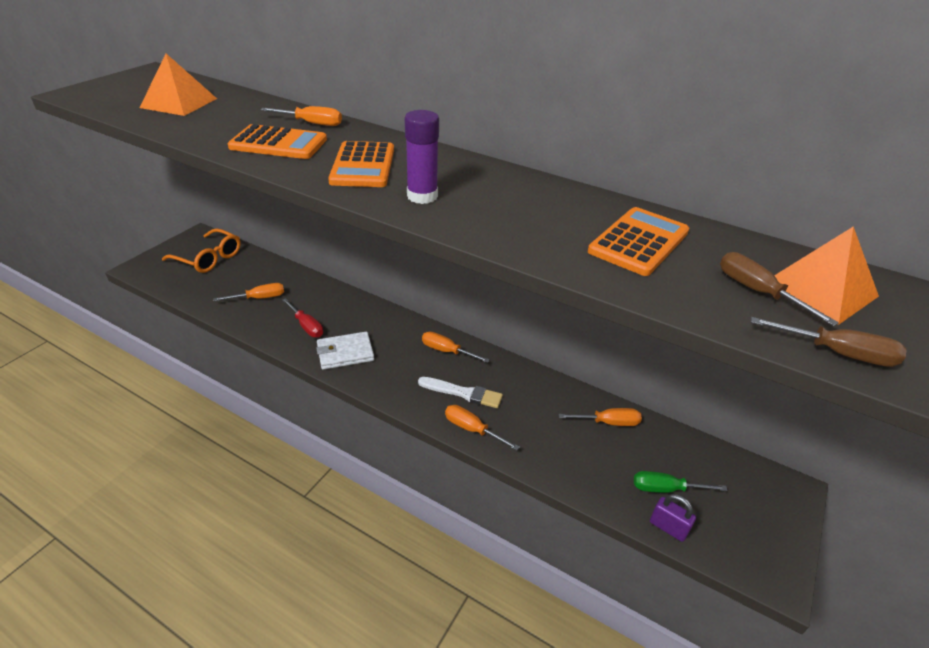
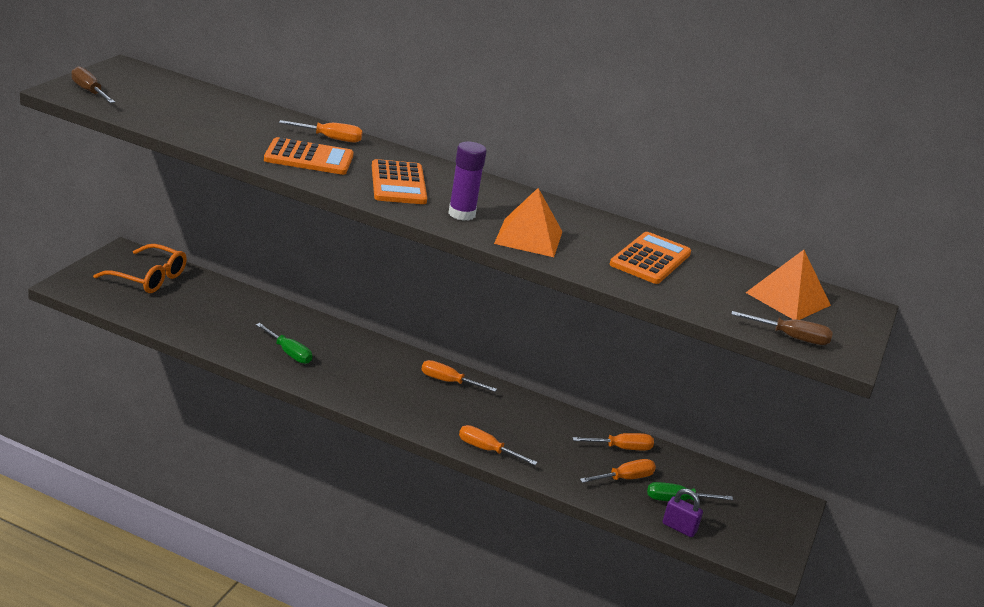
camera: 10 degrees left, 10 degrees down
(179, 103) = (183, 108): orange pyramid -> orange pyramid (529, 237)
(259, 298) = (225, 323): orange screwdriver -> orange screwdriver (624, 478)
(306, 326) = (288, 353): red screwdriver -> green screwdriver
(345, 353) = (339, 380): white wallet -> none
(463, 393) = (472, 419): white brush -> none
(758, 292) = (741, 298): brown screwdriver -> brown screwdriver (89, 91)

